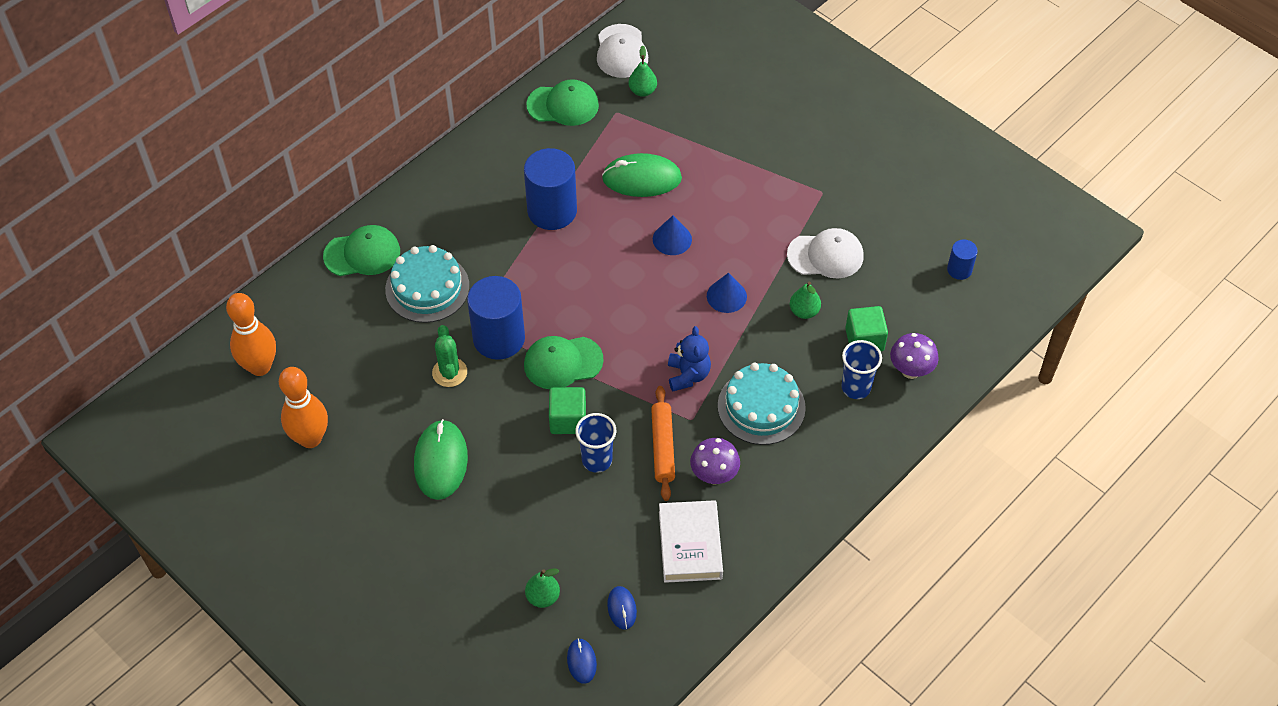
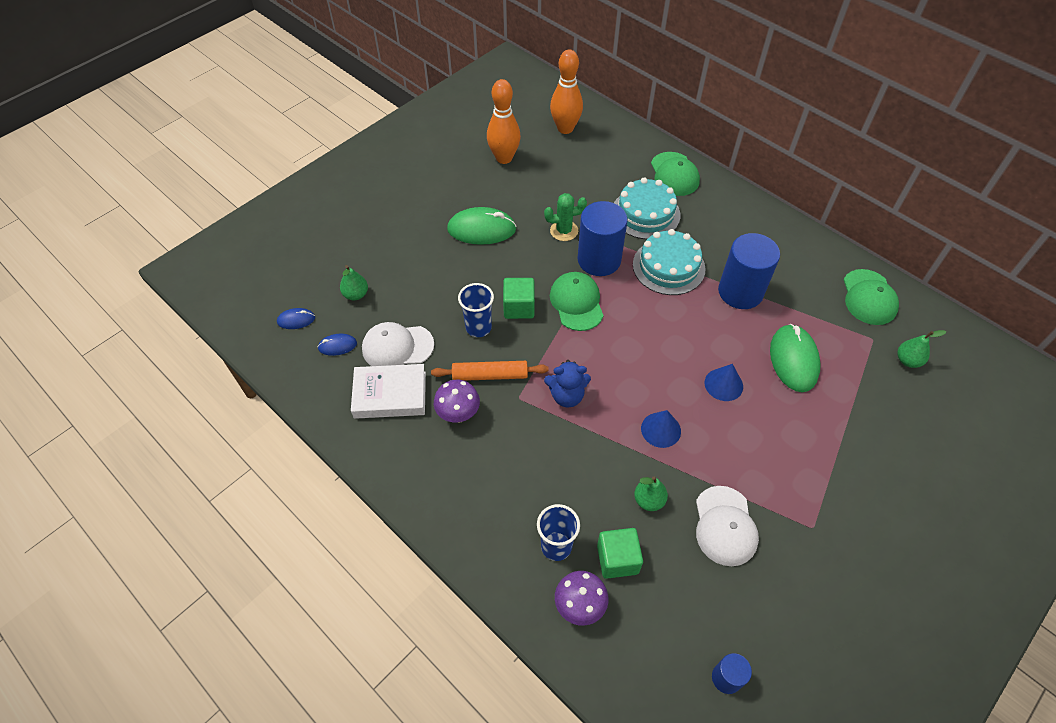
camera: 90 degrees right, 0 degrees up
(621, 51) = (955, 343): white cap -> white cap (397, 347)
(761, 406) = (532, 456): turquoise cake -> turquoise cake (668, 266)

